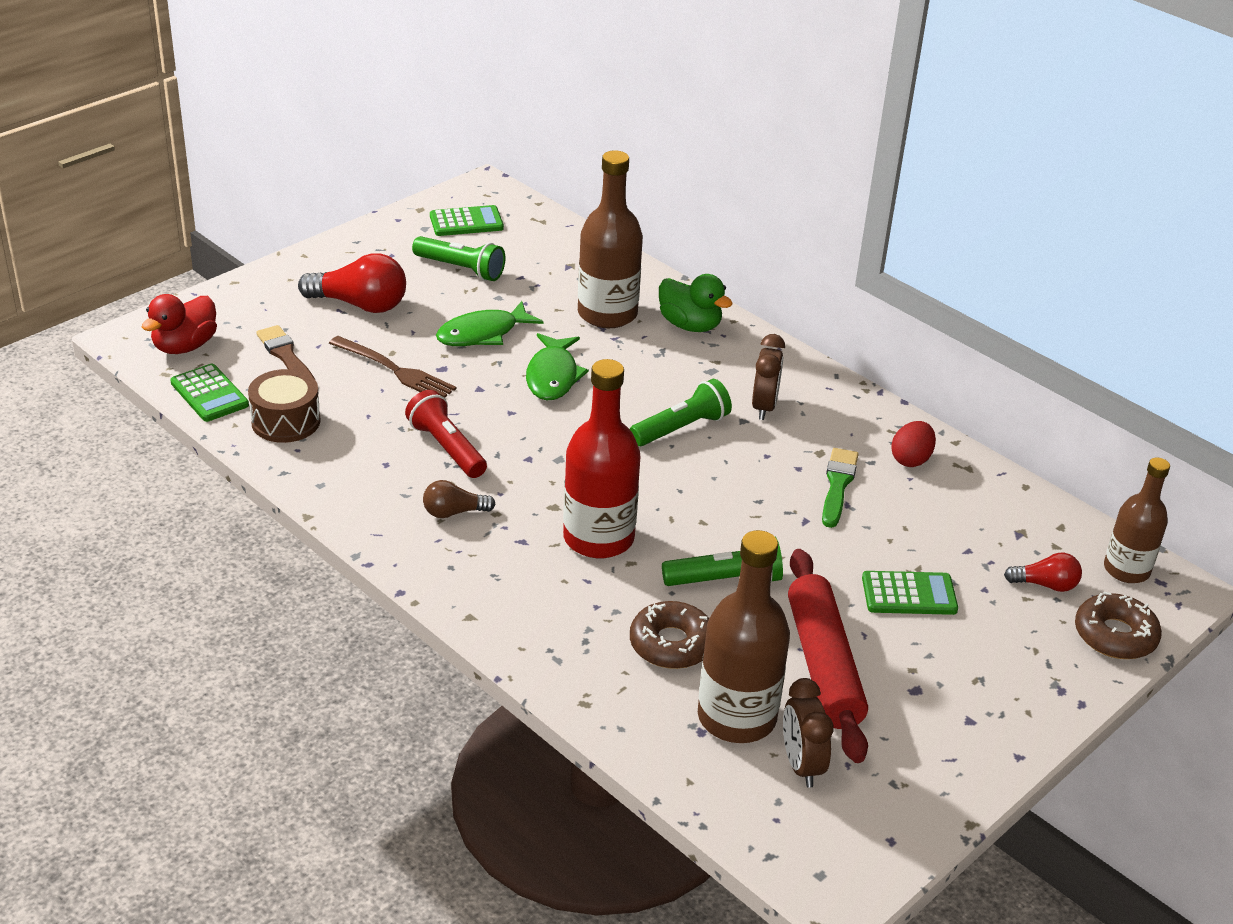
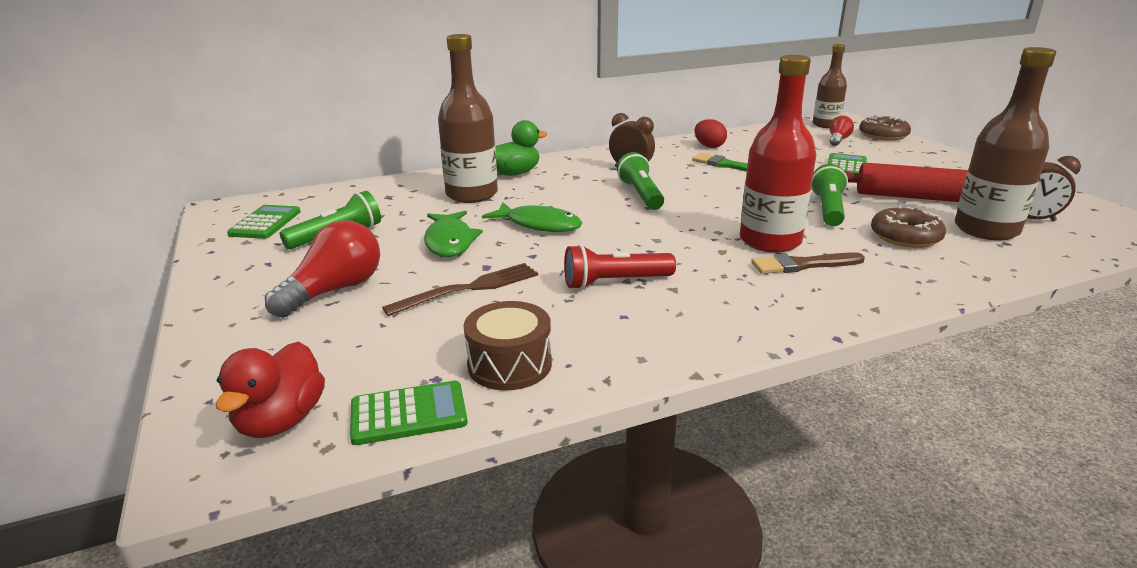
camera: 65 degrees left, 10 degrees down
(185, 346) = (281, 421): red duck -> red duck turned 45 degrees clockwise
(286, 356) = (383, 347): brown brush -> brown brush (803, 265)
(454, 512) = (716, 293): brown light bulb -> none

